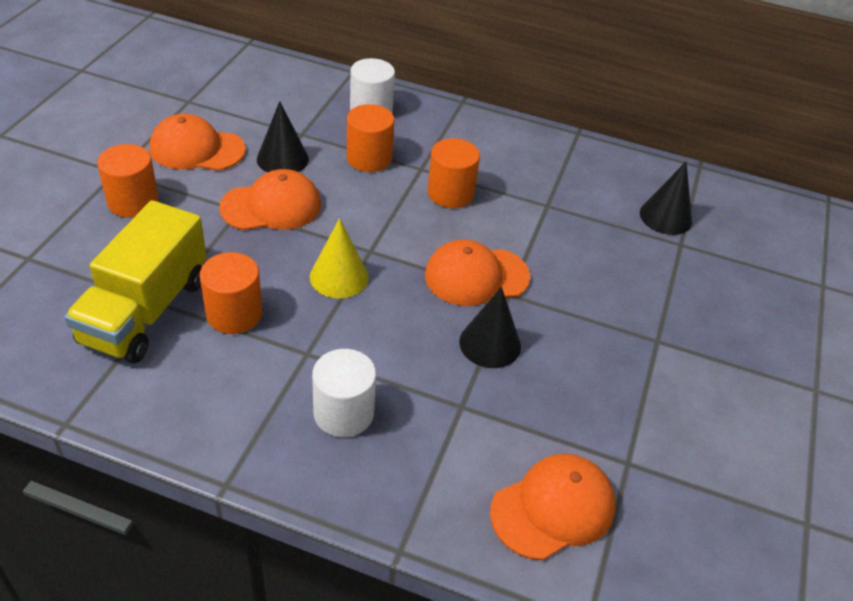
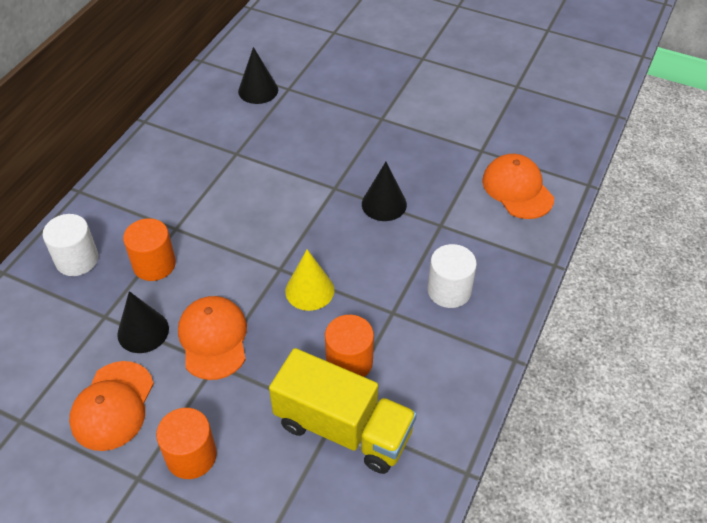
camera: 80 degrees left, 5 degrees up
(450, 193) = (213, 211): orange cylinder -> none
(476, 276) = (314, 204): orange cap -> none

